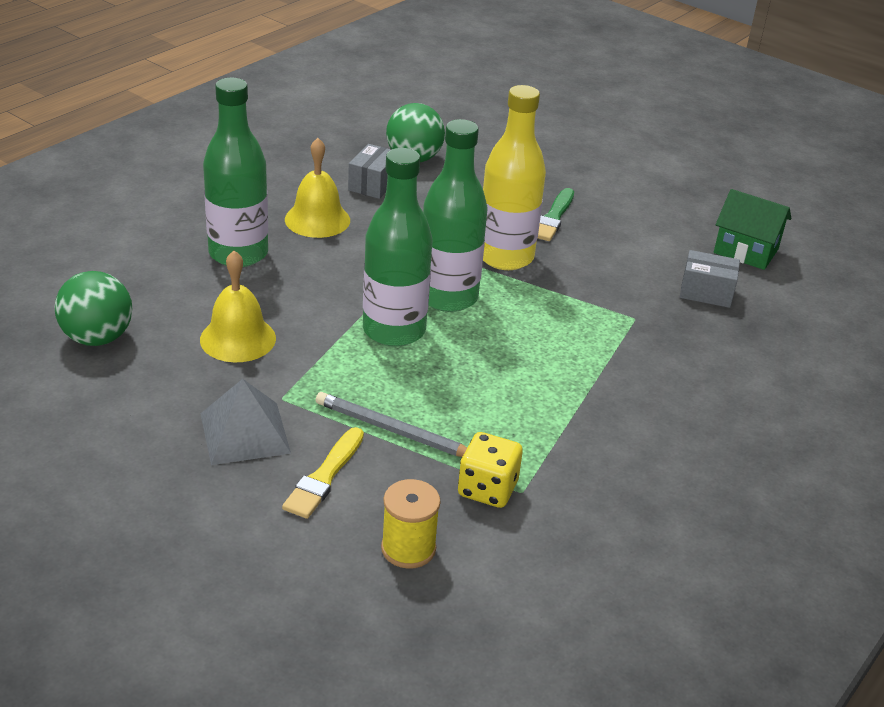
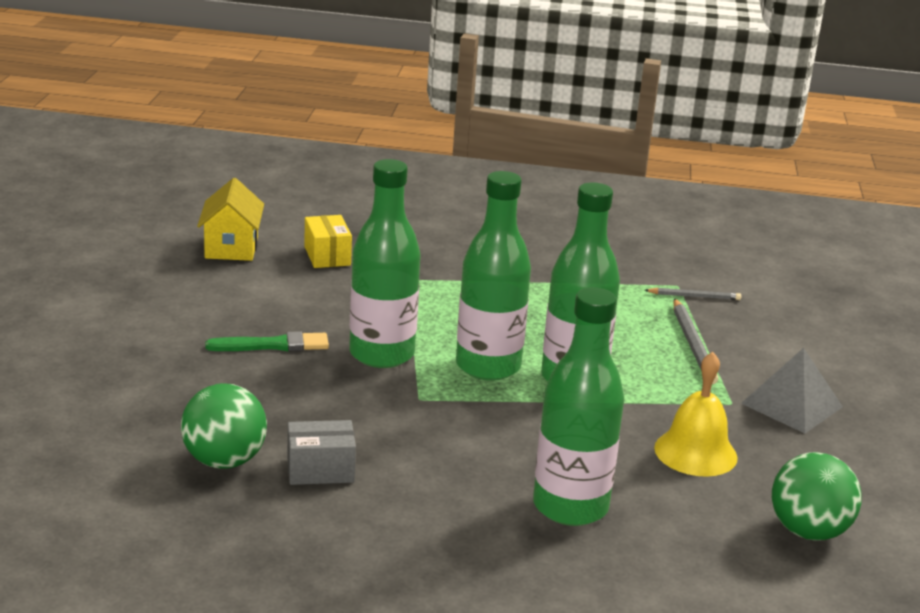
camera: 120 degrees left, 10 degrees down
(317, 219) = (442, 481): yellow bell -> none
(324, 477) = (779, 357): yellow brush -> none
(408, 548) = (787, 310): yellow spool -> none
(487, 489) = (694, 296): yellow dice -> grey pencil
(505, 257) = (381, 354): yellow bottle -> green bottle
(706, 292) = (327, 256): grey box -> yellow box
(746, 251) = (231, 247): green house -> yellow house

